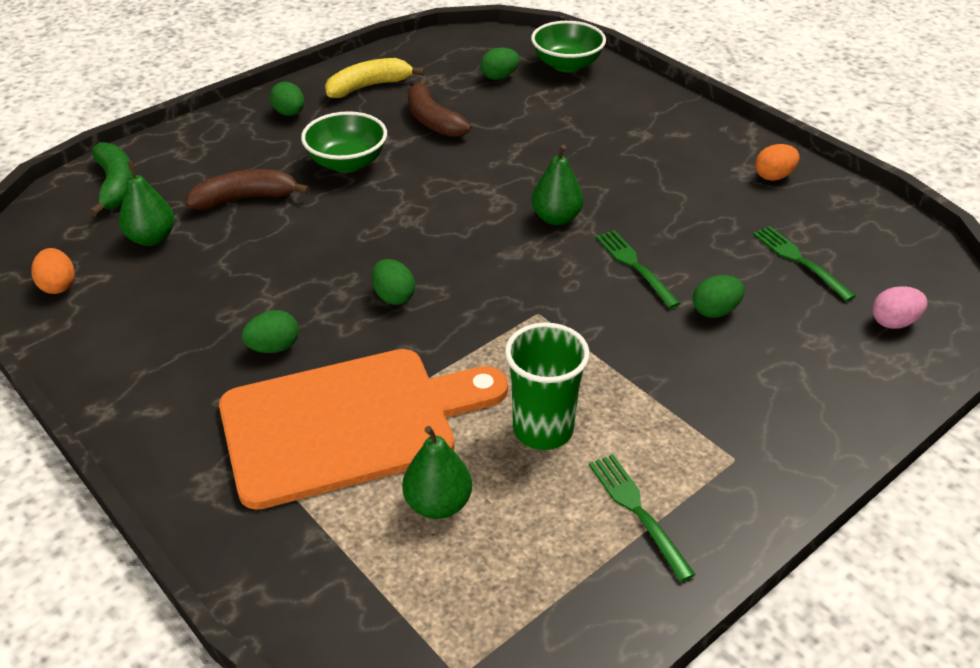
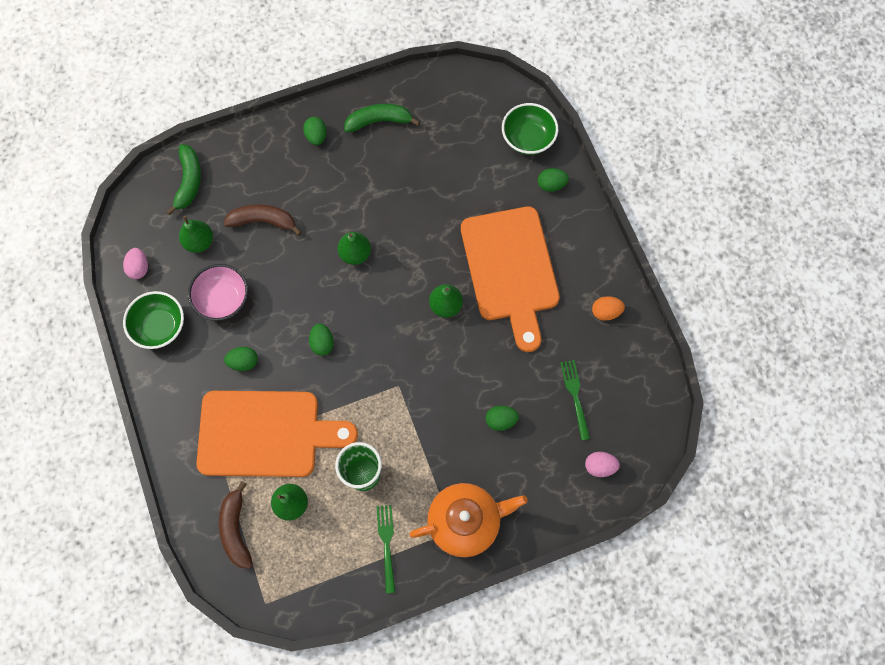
camera: 20 degrees right, 30 degrees up
(58, 286) = (139, 268): orange egg -> pink egg
(212, 288) = (223, 299): none -> pink bowl
(347, 163) = (337, 205): green bowl -> green bowl (160, 327)
(369, 86) = (379, 121): yellow banana -> green banana
(397, 199) = (355, 254): none -> green pear
(432, 120) = (408, 175): brown banana -> brown banana (236, 529)
(499, 77) = (473, 138): green egg -> green egg (551, 185)
(622, 168) = (510, 270): none -> orange cutting board
(635, 266) = (473, 366): green fork -> none
(746, 442) = (465, 521): none -> orange teapot

